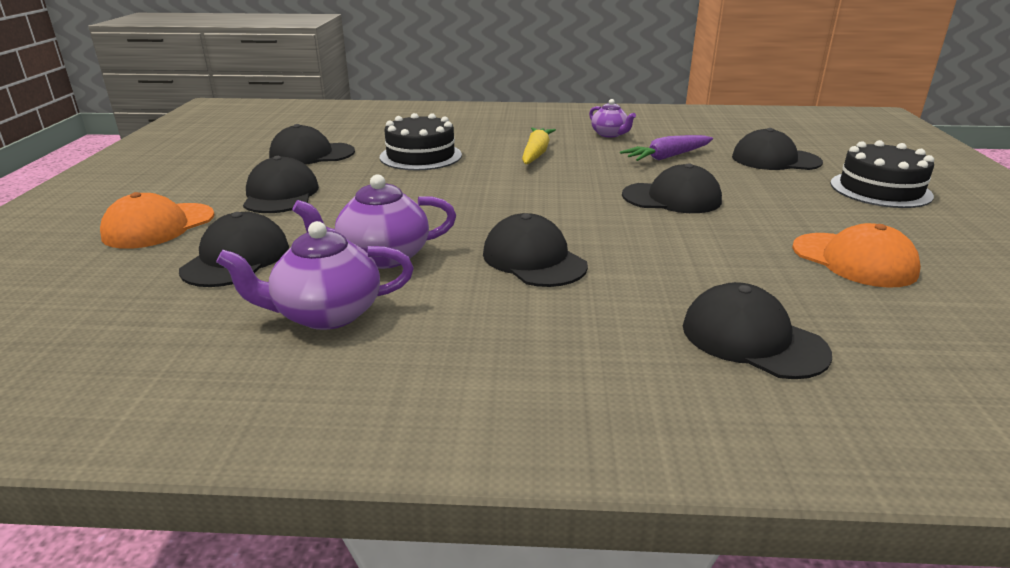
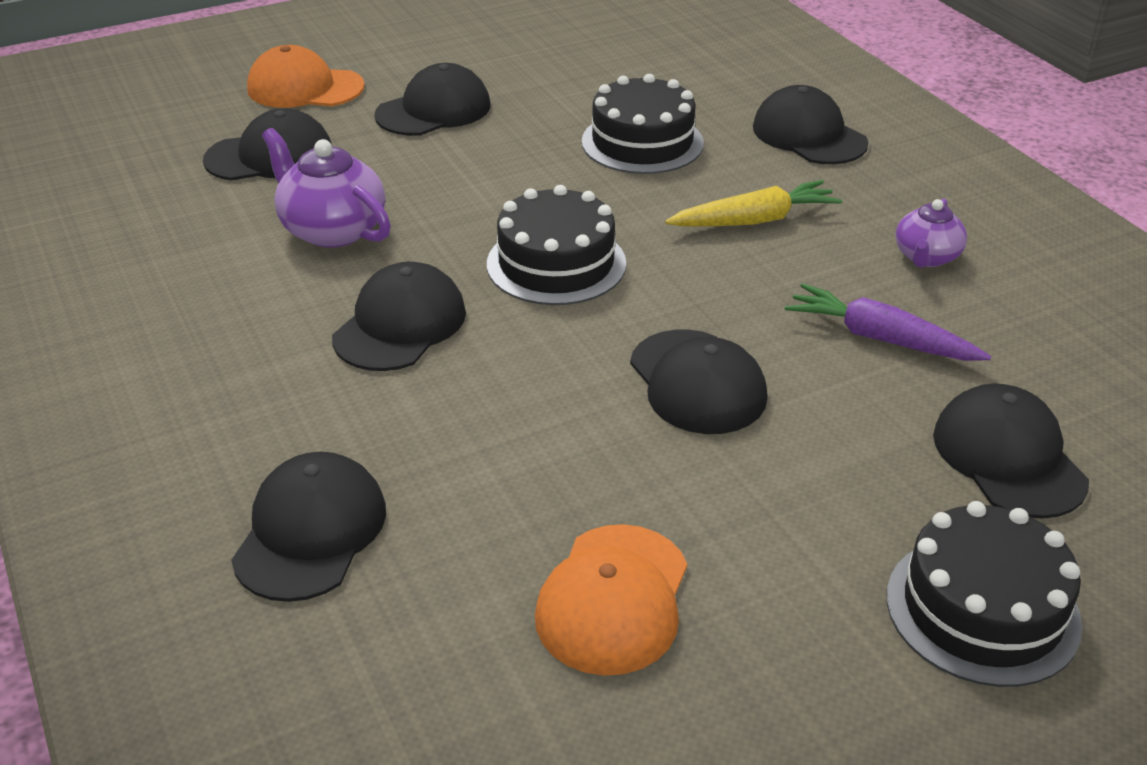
camera: 60 degrees right, 10 degrees up
(311, 154) = (567, 75): black cap -> black cap (809, 135)
(326, 314) = (198, 247): purple teapot -> none
(518, 203) = (556, 264): none -> black cake

